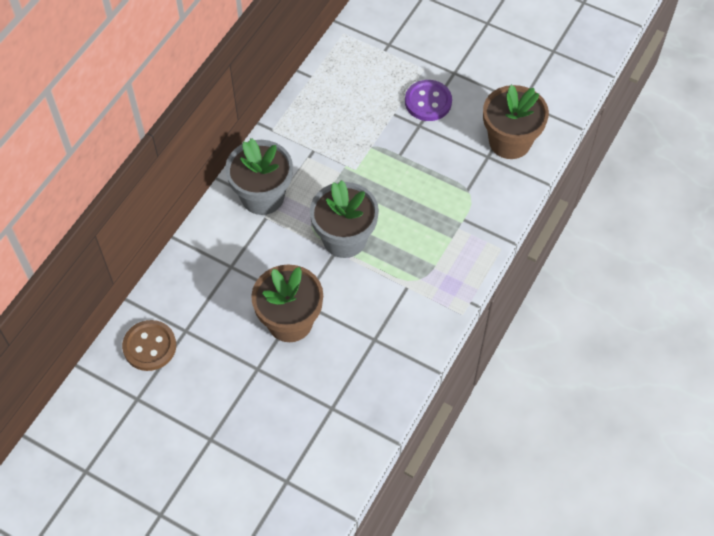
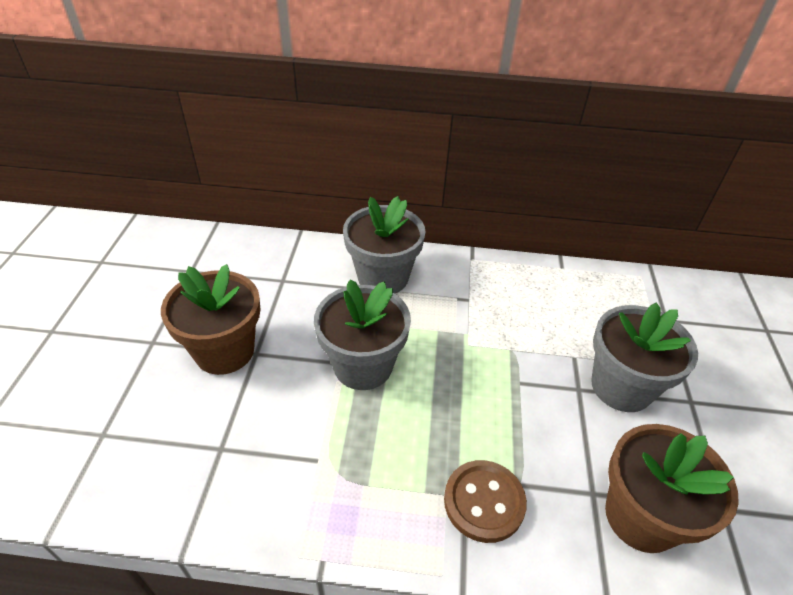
camera: 65 degrees right, 15 degrees down
(149, 346) = (165, 252): brown button -> brown button (484, 502)
(428, 102) = (621, 387): purple button -> grey flower pot

